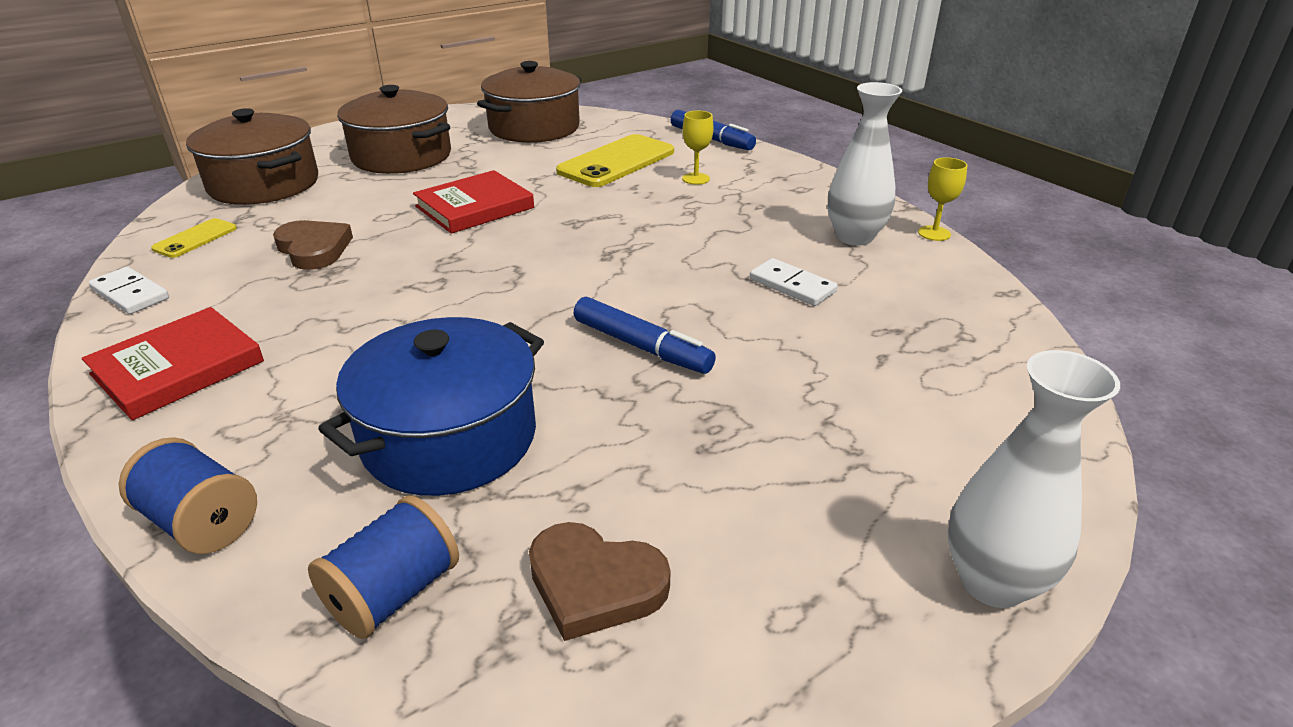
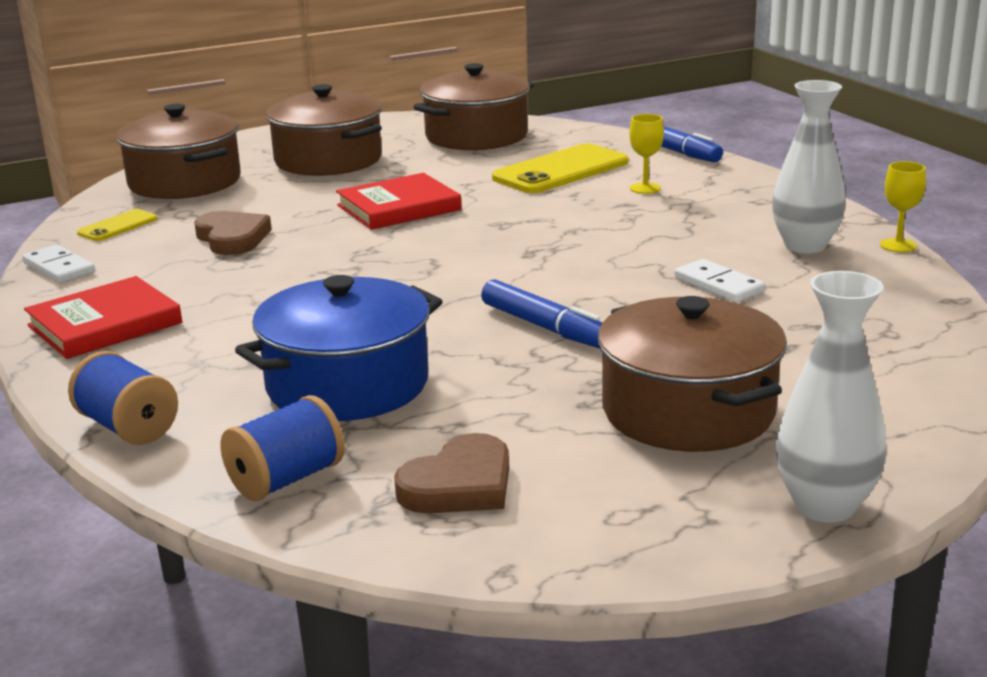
camera: 10 degrees right, 10 degrees down
(595, 584) = (459, 485): brown heart -> brown heart turned 75 degrees counterclockwise
(810, 451) = (688, 411): none -> brown pot

